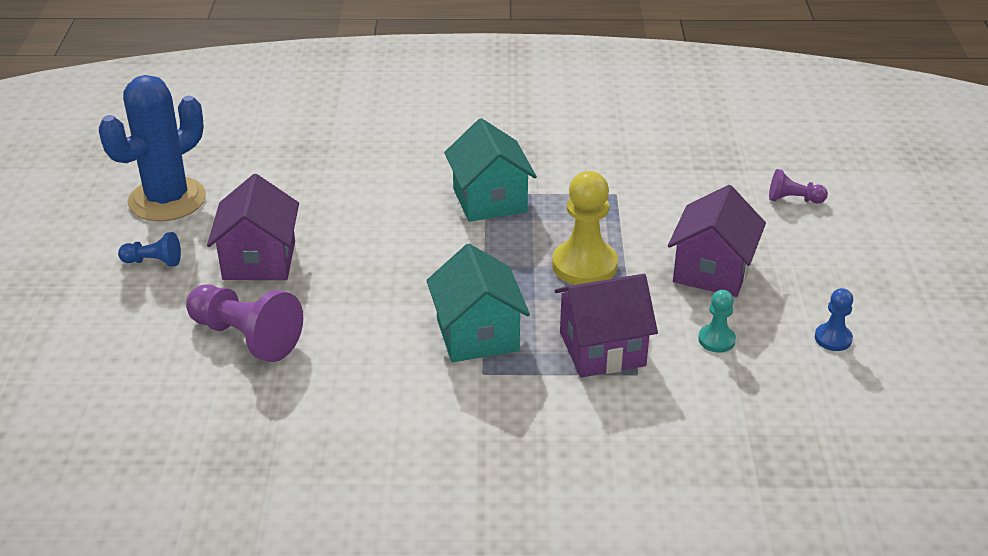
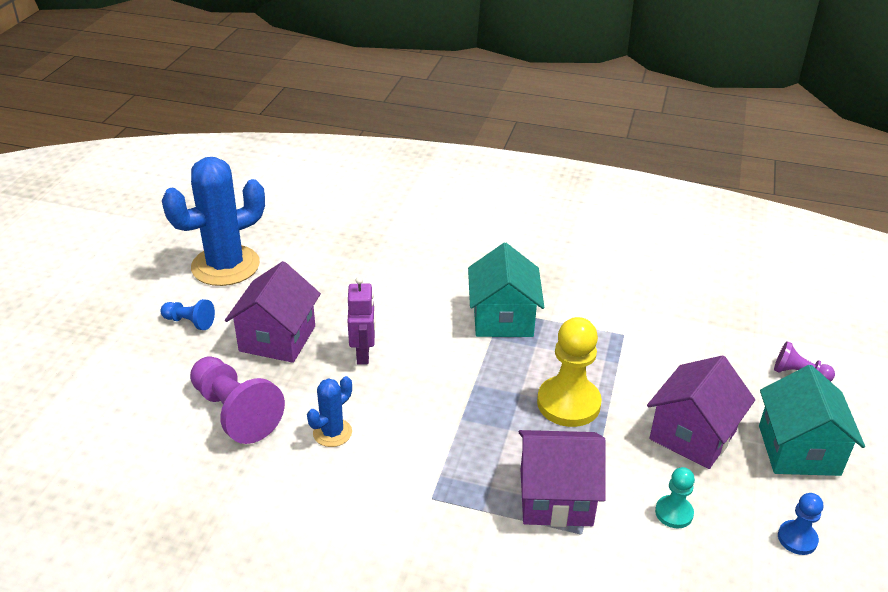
camera: 15 degrees right, 0 degrees up
(357, 336) = (332, 433): none -> blue cactus
(358, 259) = (363, 354): none -> purple robot
(477, 335) = (442, 455): turquoise house -> turquoise house (799, 450)

